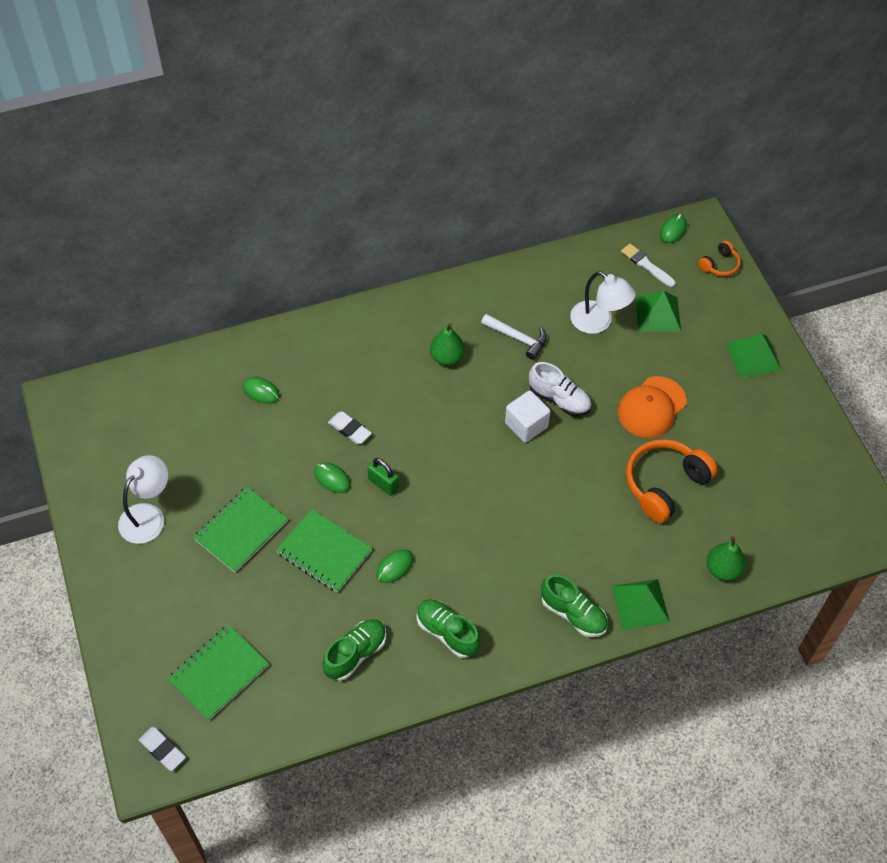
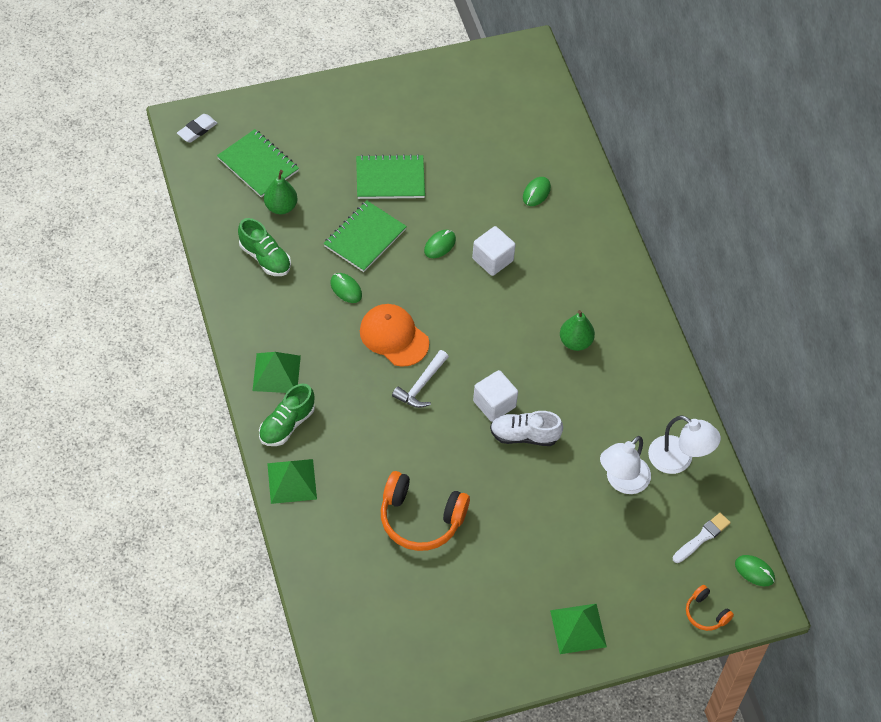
camera: 90 degrees right, 0 degrees up
(148, 516) = (409, 114): white lamp -> white lamp (678, 460)
(241, 530) = (390, 179): green notebook -> green notebook turned 45 degrees counterclockwise
(349, 429) = (492, 259): white eraser -> white cube
(383, 484) = (432, 284): green padlock -> none
(447, 632) = (278, 325): green shoe -> none
(517, 338) = (600, 405): white hammer -> white hammer (421, 385)
(559, 399) = (524, 436): white shoe -> white shoe turned 60 degrees clockwise
(651, 407) = (513, 519): orange cap -> orange cap (394, 337)
(658, 314) = (634, 540): green pyramid -> green pyramid (276, 373)
(664, 484) = (420, 519): orange headphones -> orange headphones turned 150 degrees clockwise
(723, 569) = (322, 558): green pear -> green pear (281, 207)

